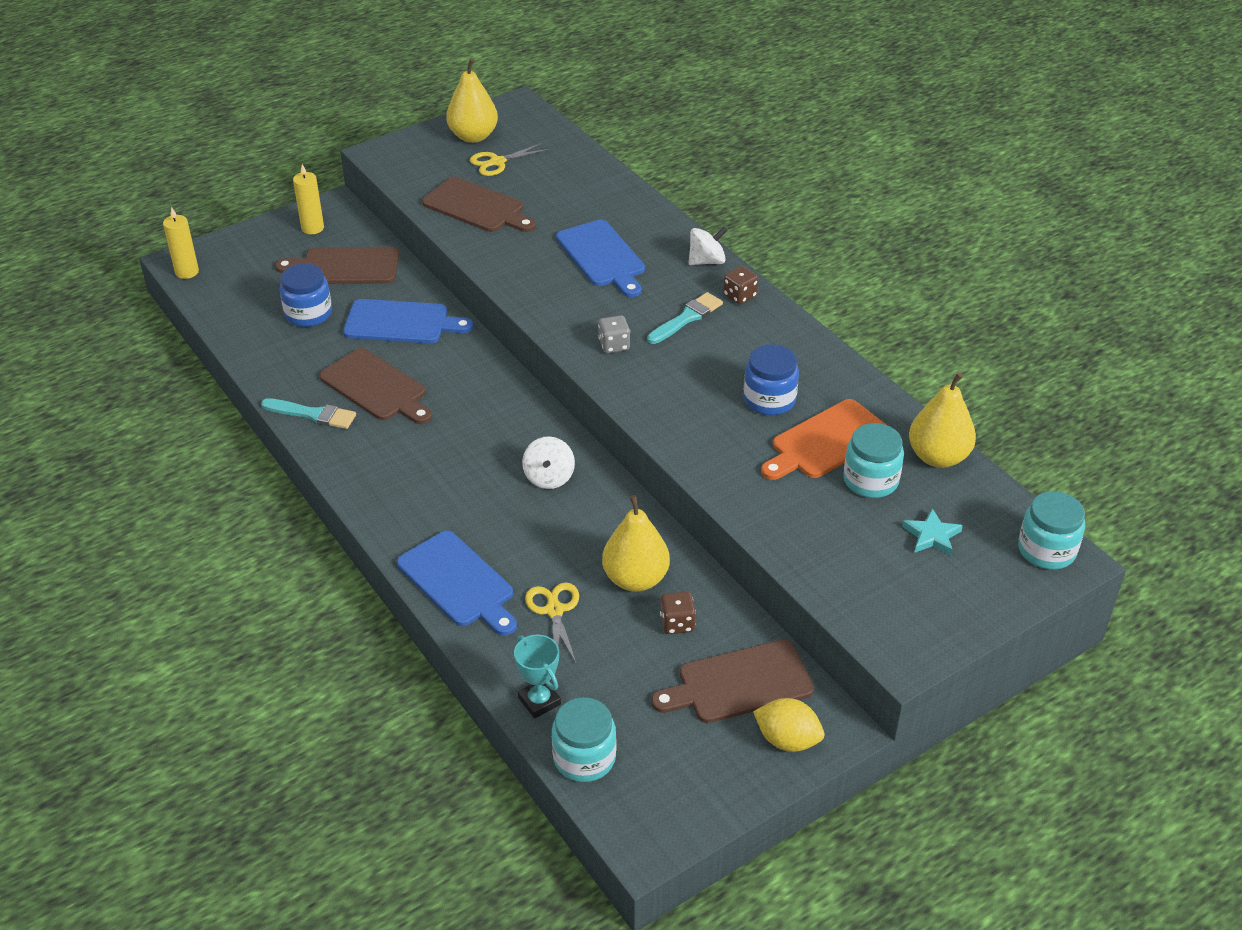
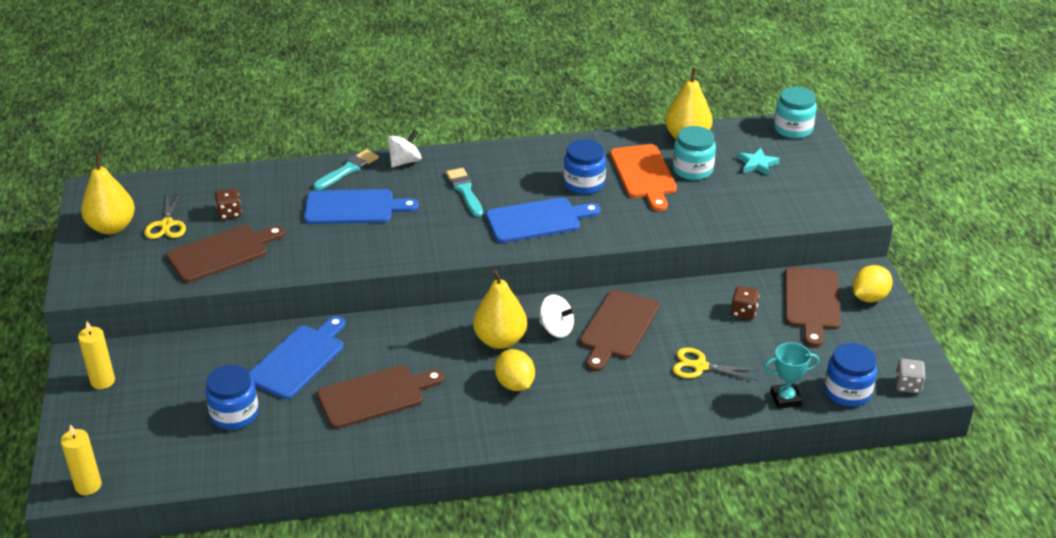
camera: 65 degrees left, 5 degrees down
(313, 414) = (382, 444): turquoise brush -> turquoise brush (348, 169)
(345, 266) = (185, 374): brown cutting board -> brown cutting board (618, 327)
(444, 474) = (515, 384): none -> yellow lemon
(458, 582) = (643, 408): blue cutting board -> blue cutting board (537, 220)
(584, 758) = (847, 392): turquoise jar -> blue jar
(614, 345) = (469, 233): grey dice -> grey dice (907, 385)
(635, 579) = (690, 318): yellow pear -> yellow pear (500, 340)
(707, 261) = (405, 161): white spinning top -> white spinning top turned 45 degrees clockwise
(739, 296) = (459, 160): brown dice -> brown dice (229, 213)

